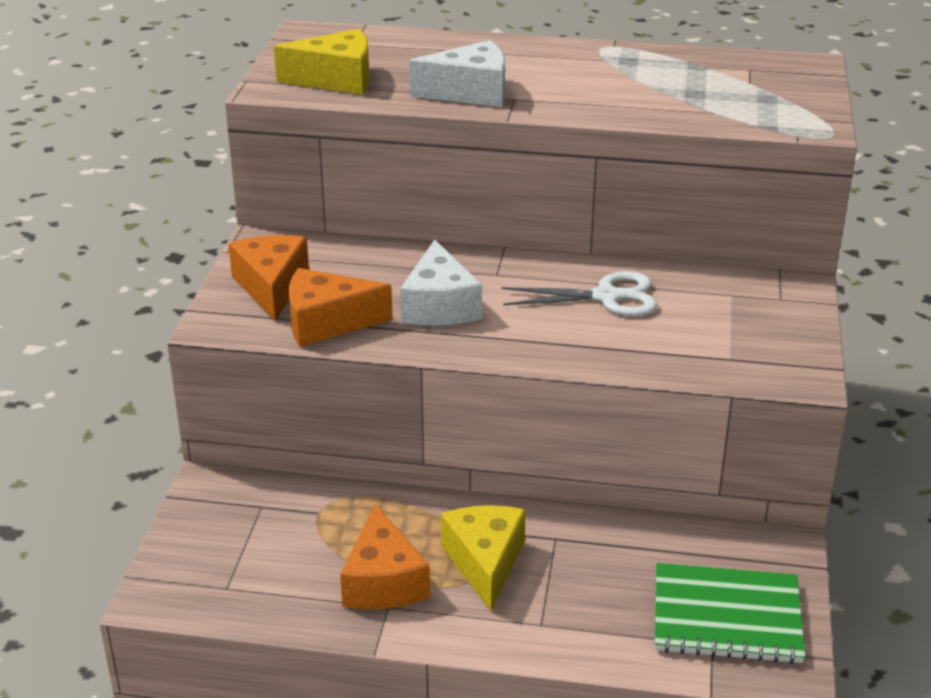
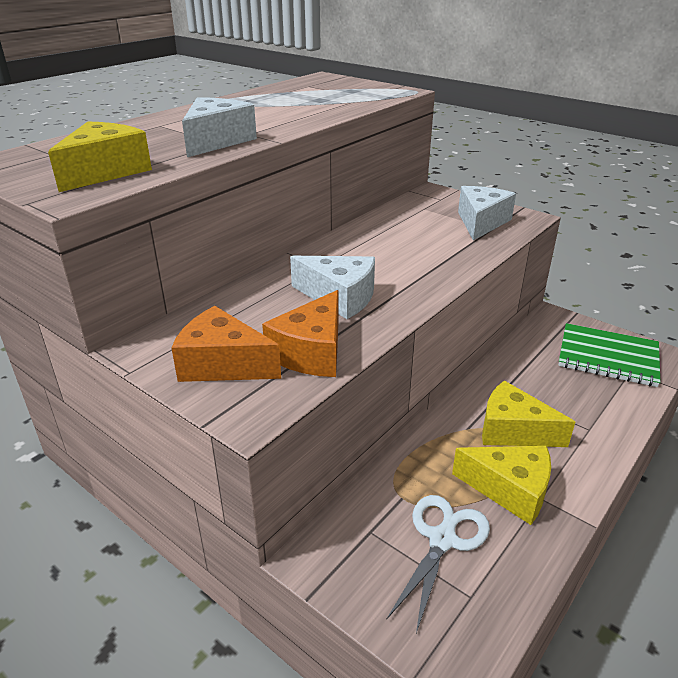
camera: 60 degrees left, 0 degrees up
(383, 581) = (510, 490): orange cheese -> yellow cheese
(606, 297) = (390, 240): white scissors -> white scissors (442, 540)
(726, 617) = (608, 357): green notebook -> green notebook turned 75 degrees clockwise
(738, 346) = (481, 222): none -> white cheese

